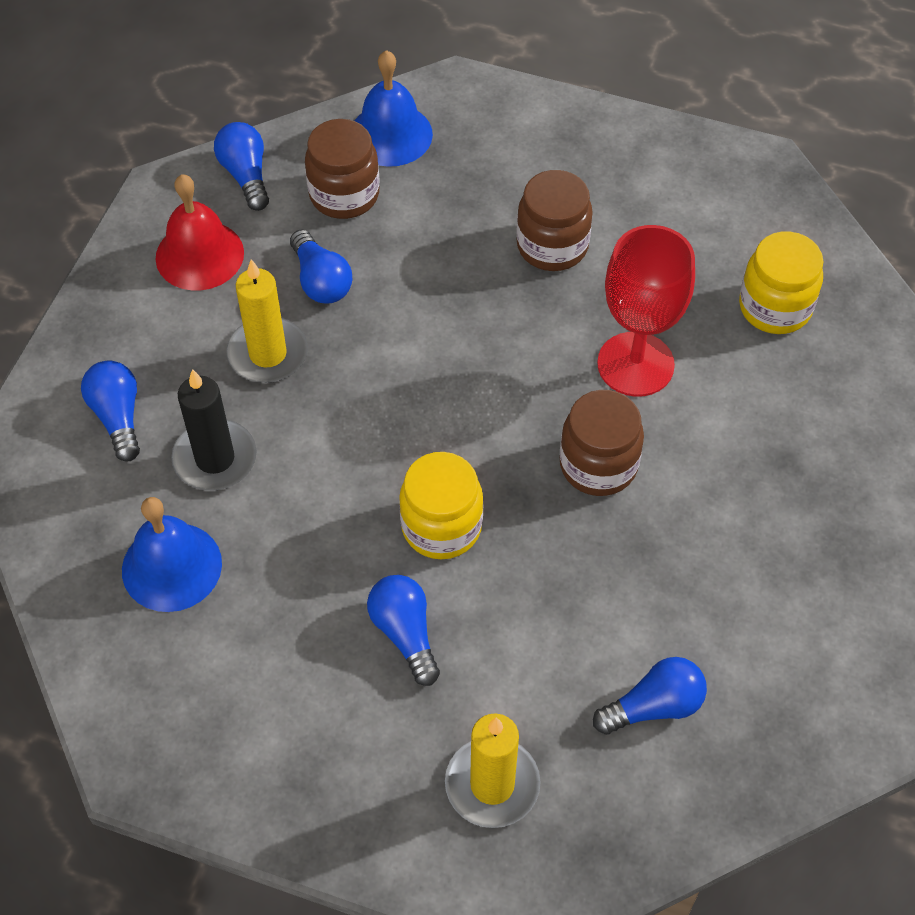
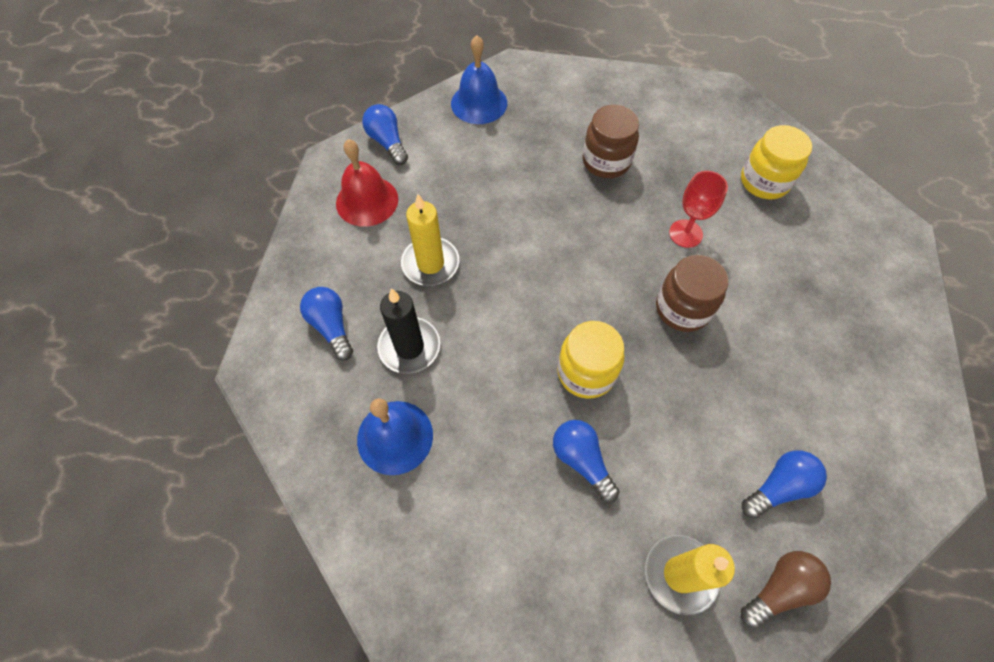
camera: 10 degrees left, 5 degrees up
(321, 281) = (455, 207): blue light bulb -> none
(344, 195) = (457, 146): brown jar -> none
(613, 822) = (779, 589): none -> brown light bulb
(635, 364) = (685, 233): red goblet -> red goblet, size x0.62

